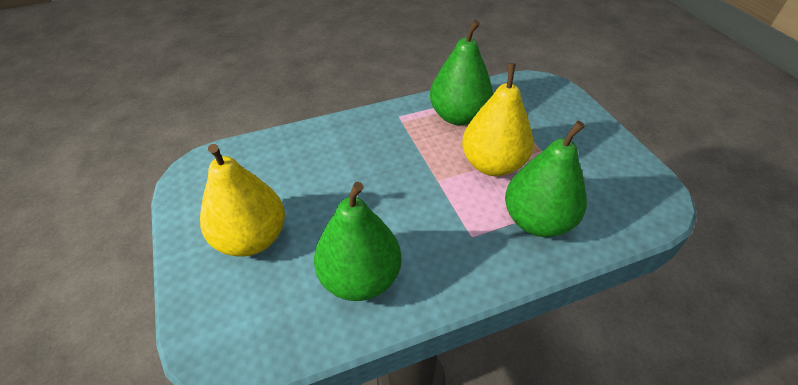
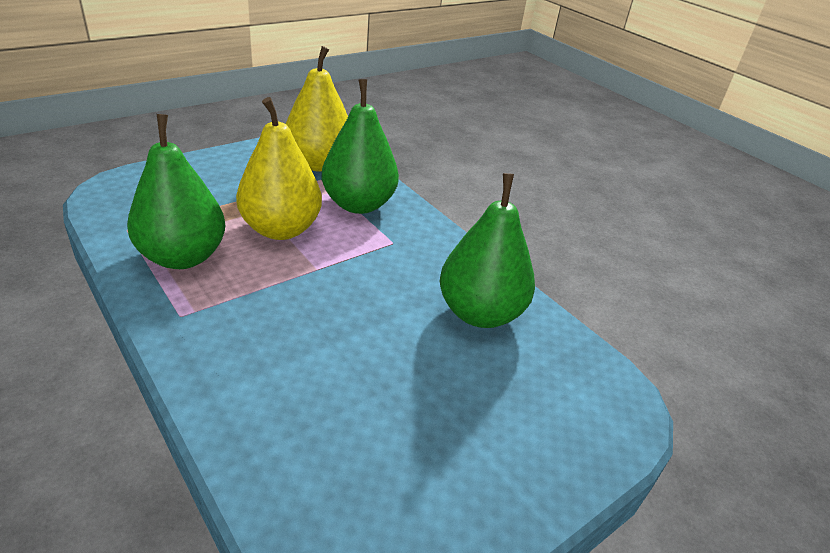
camera: 110 degrees left, 10 degrees down
(251, 238) = (474, 428): yellow pear -> yellow pear (319, 164)

